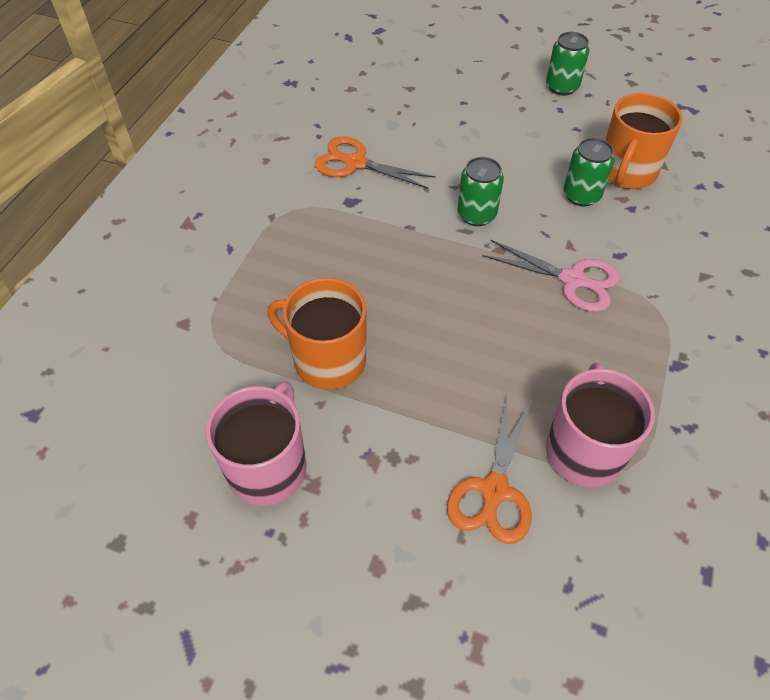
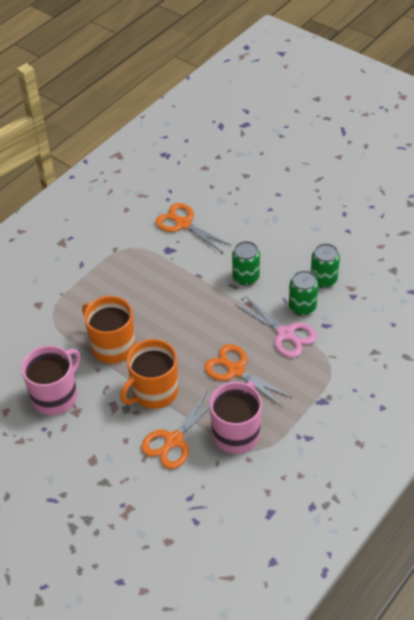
camera: 20 degrees right, 5 degrees down
(531, 350) = (236, 370): none -> orange scissors
(562, 87) = (355, 196): green can -> green can (302, 307)
(626, 172) = (364, 270): orange mug -> orange mug (154, 392)

